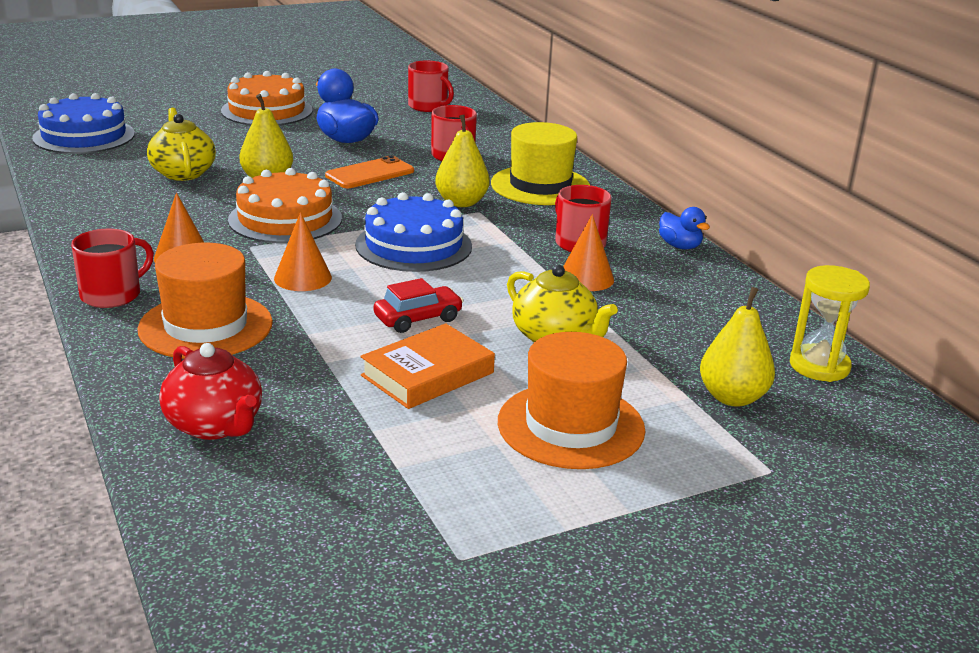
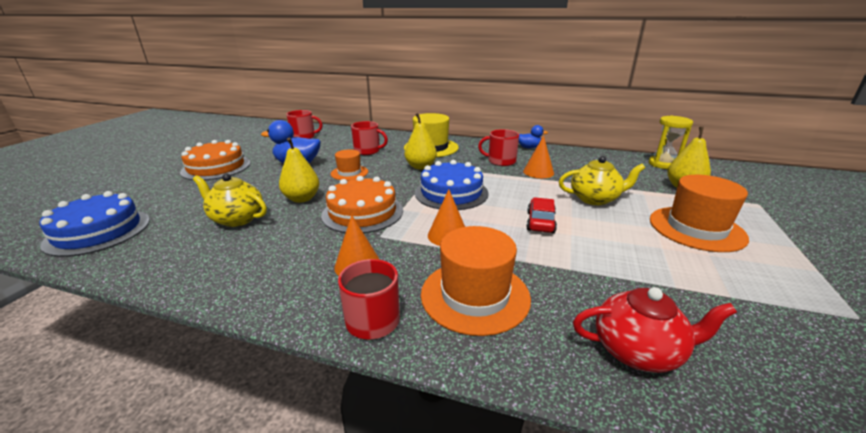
camera: 45 degrees left, 0 degrees up
(370, 173) = (349, 173): orange phone -> orange hat
(427, 374) = (612, 244): orange book -> none

